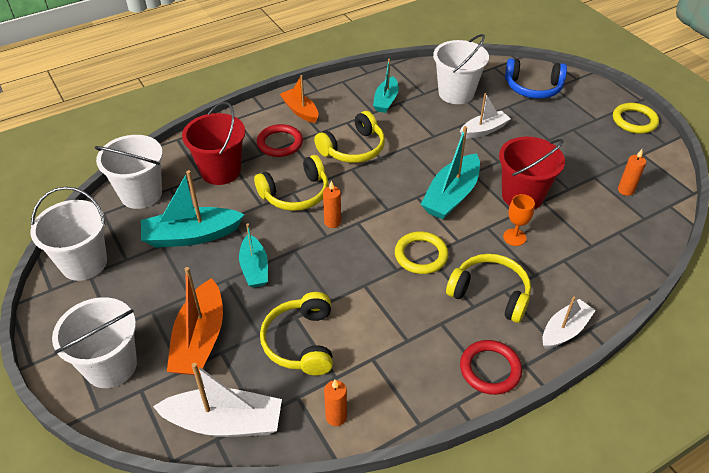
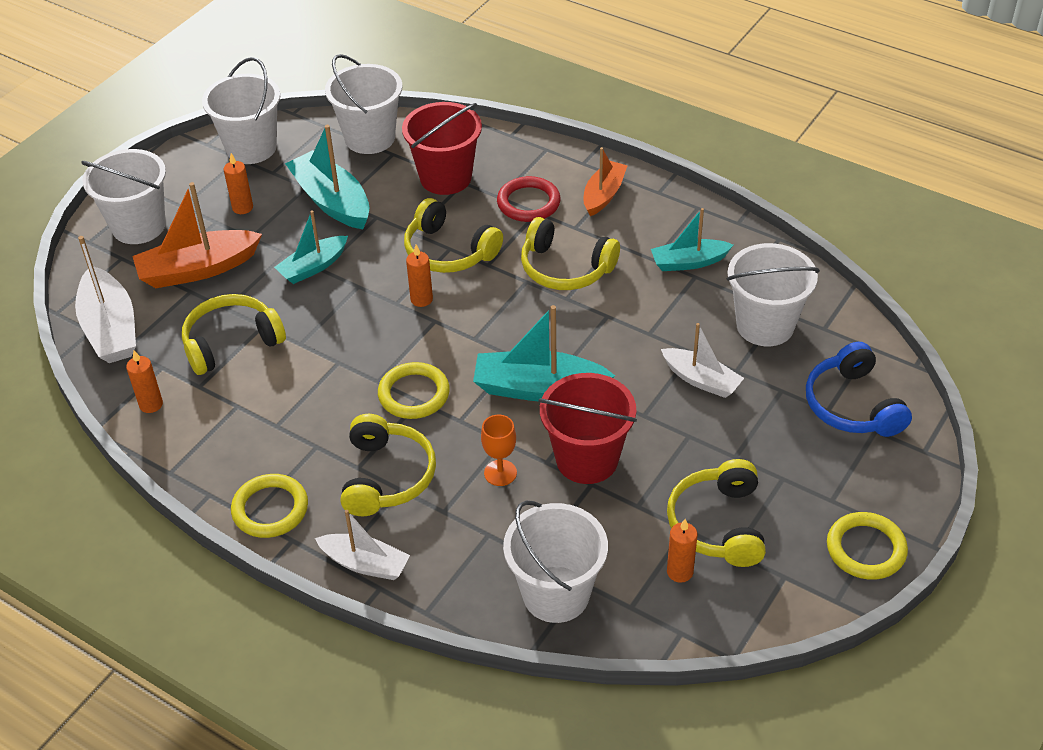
camera: 65 degrees right, 0 degrees up
(151, 289) = (242, 208): none -> orange candle
(490, 369) = (270, 509): red ring -> yellow ring
(596, 163) = (718, 524): none -> yellow headphones
(624, 246) = (556, 594): none -> white bucket

